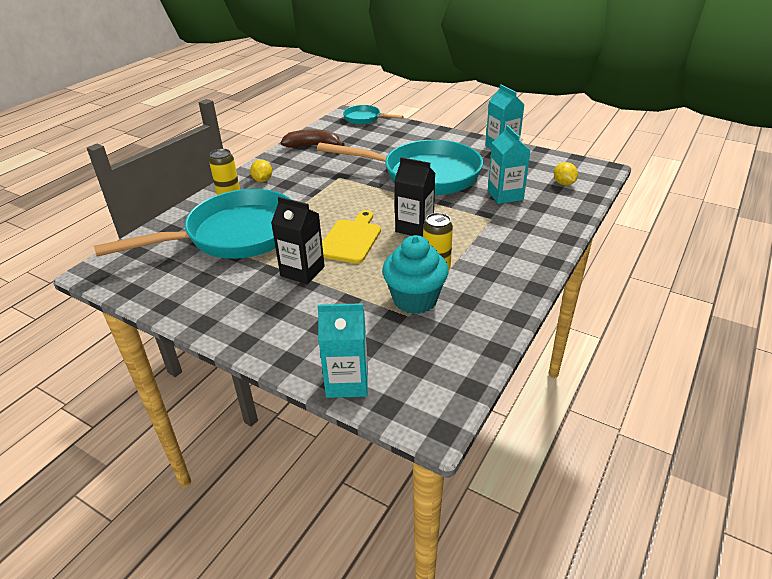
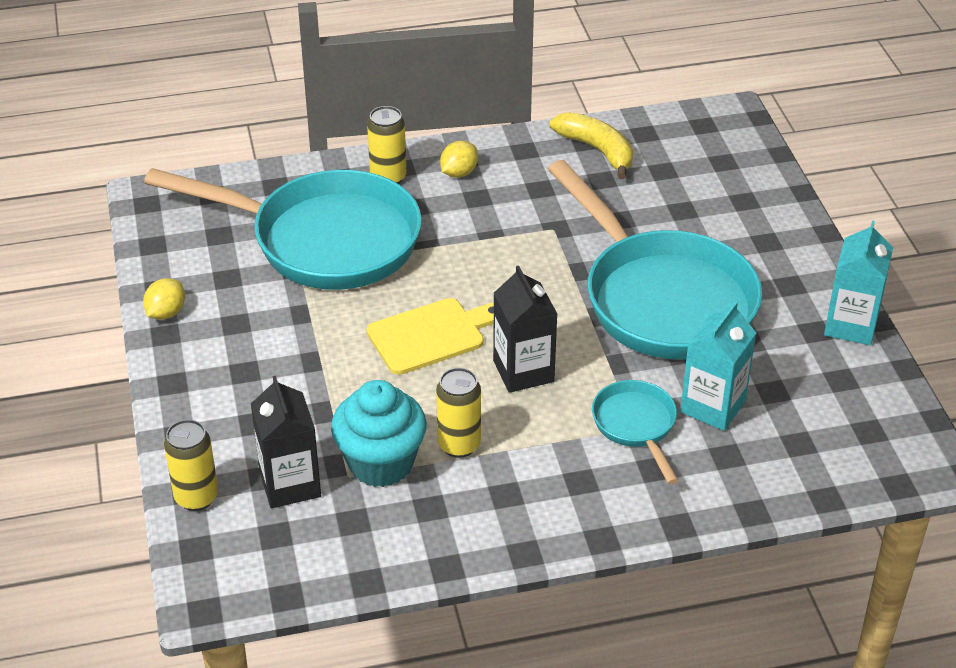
camera: 45 degrees right, 5 degrees up
(302, 271) = (326, 340): black carton -> black carton (290, 484)
(313, 146) = (597, 150): brown banana -> yellow banana
(347, 382) = (196, 497): turquoise carton -> yellow can
(365, 118) = (741, 140): turquoise pan -> turquoise pan (636, 426)
(563, 183) = (827, 447): yellow lemon -> yellow lemon (166, 313)

